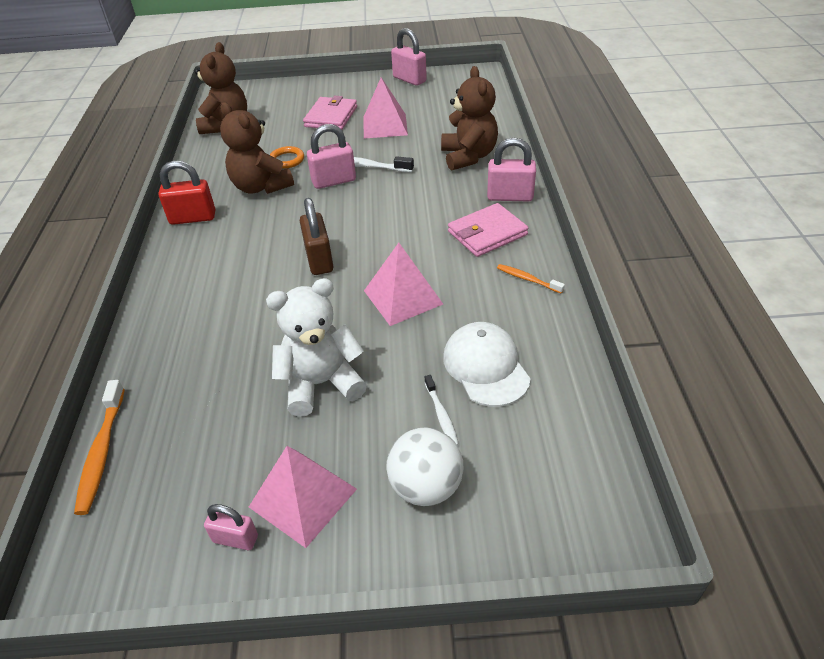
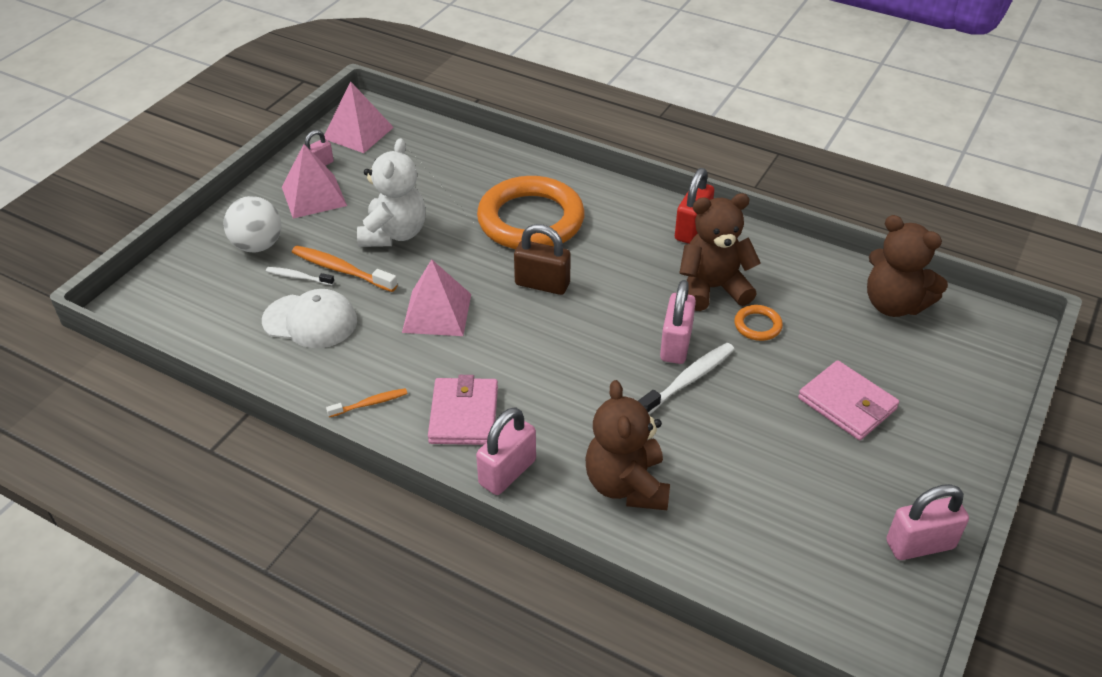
camera: 120 degrees right, 0 degrees up
(101, 452) = (443, 133): orange toothbrush -> orange toothbrush (341, 270)
(236, 304) = (531, 220): none -> orange ring
(385, 126) = (778, 444): pink pyramid -> pink pyramid (358, 132)
(468, 156) = (626, 485): brown teddy bear -> brown teddy bear turned 60 degrees clockwise

